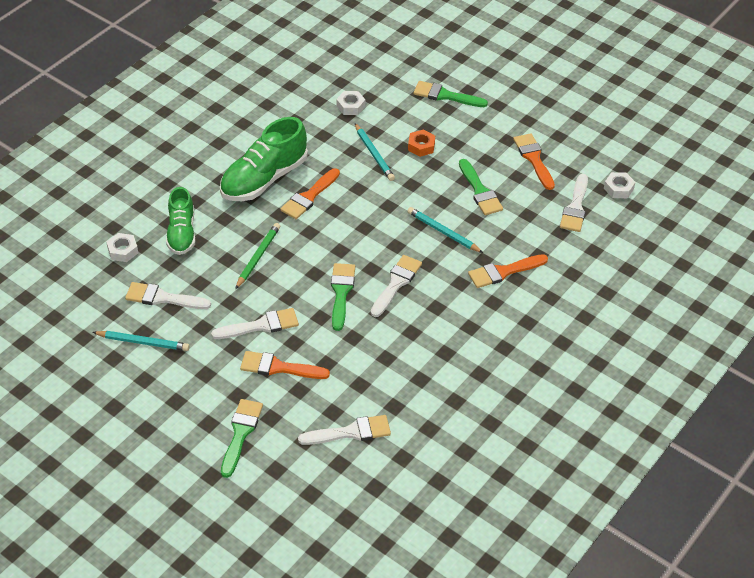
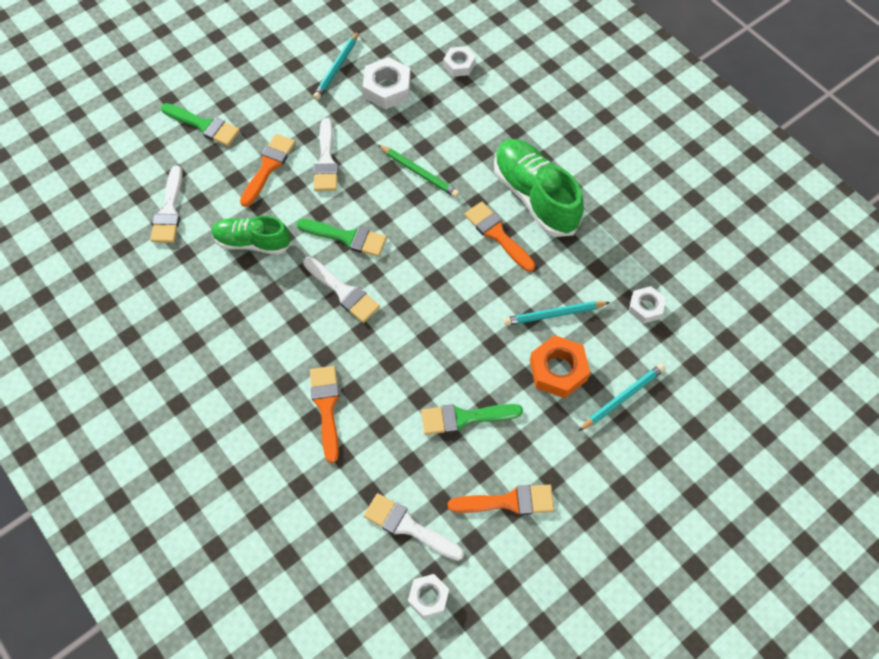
camera: 105 degrees right, 15 degrees up
(163, 298) = (387, 89): white brush -> white nut
(181, 233) = (470, 114): green shoe -> green shoe (252, 242)
(421, 146) = (558, 370): orange nut -> orange nut, size x1.60
(443, 232) = (407, 358): turquoise pencil -> turquoise pencil (623, 398)
(445, 95) = (651, 424): green brush -> none

